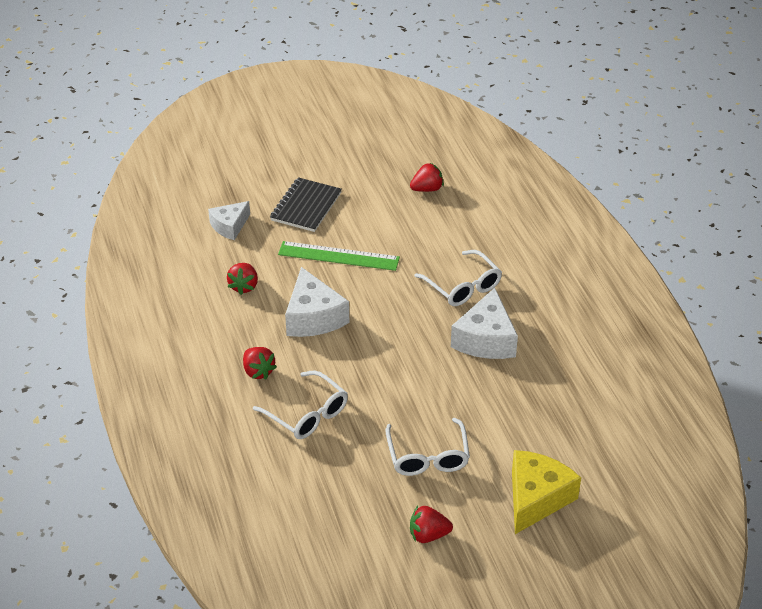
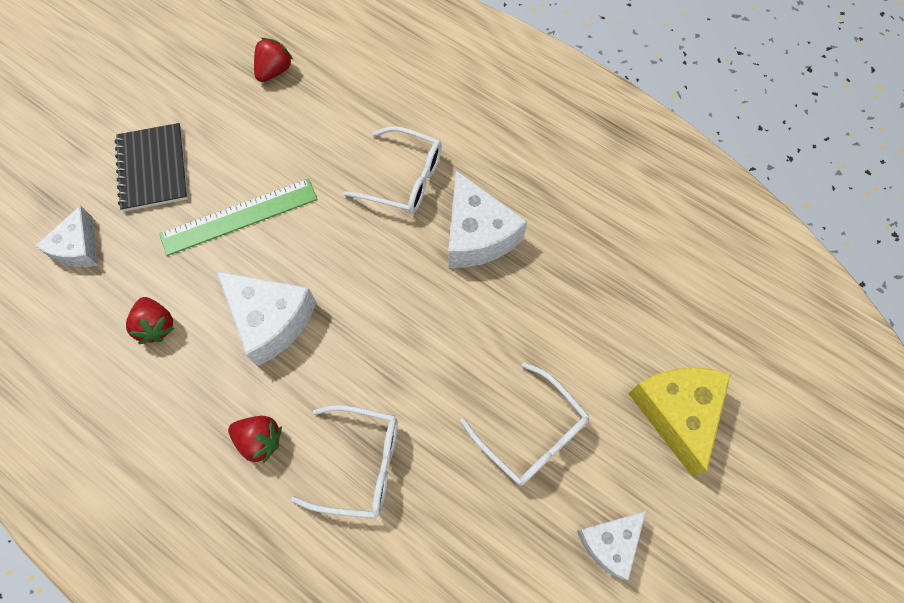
camera: 35 degrees left, 25 degrees up
(428, 535) = (610, 543): red strawberry -> white cheese

